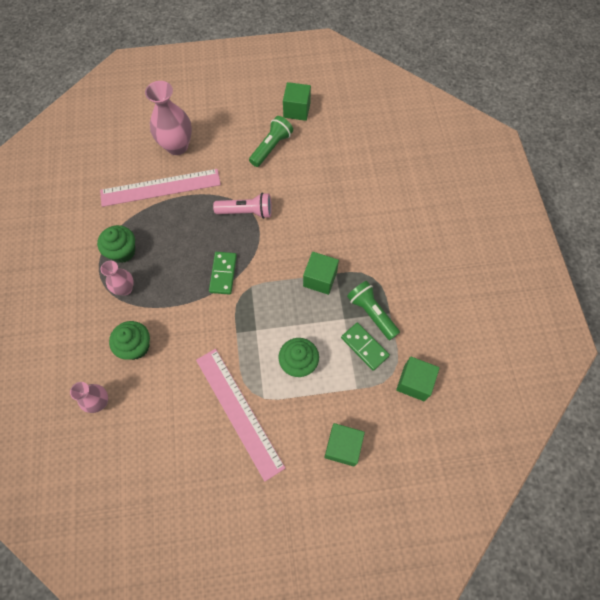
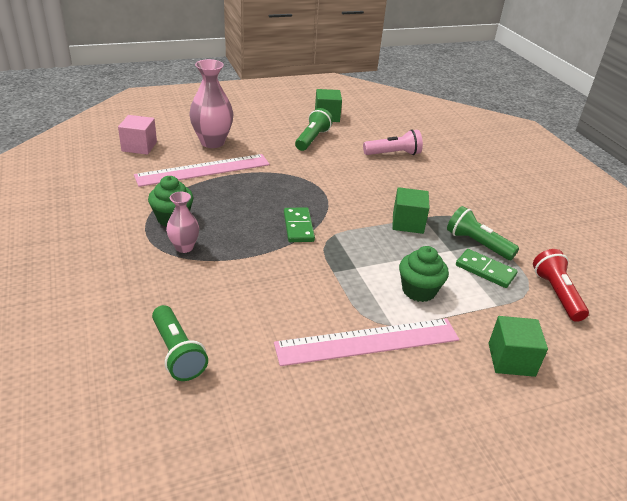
camera: 15 degrees left, 30 degrees down
(99, 402) = (177, 353): pink vase -> green flashlight
(111, 148) = (139, 146): none -> pink cube
(136, 346) = (212, 295): green cupcake -> none
(239, 412) = (367, 341): pink ruler -> pink ruler turned 60 degrees counterclockwise
(246, 212) = (305, 181): pink flashlight -> pink flashlight (393, 154)
(414, 382) = (556, 294): green cube -> red flashlight

